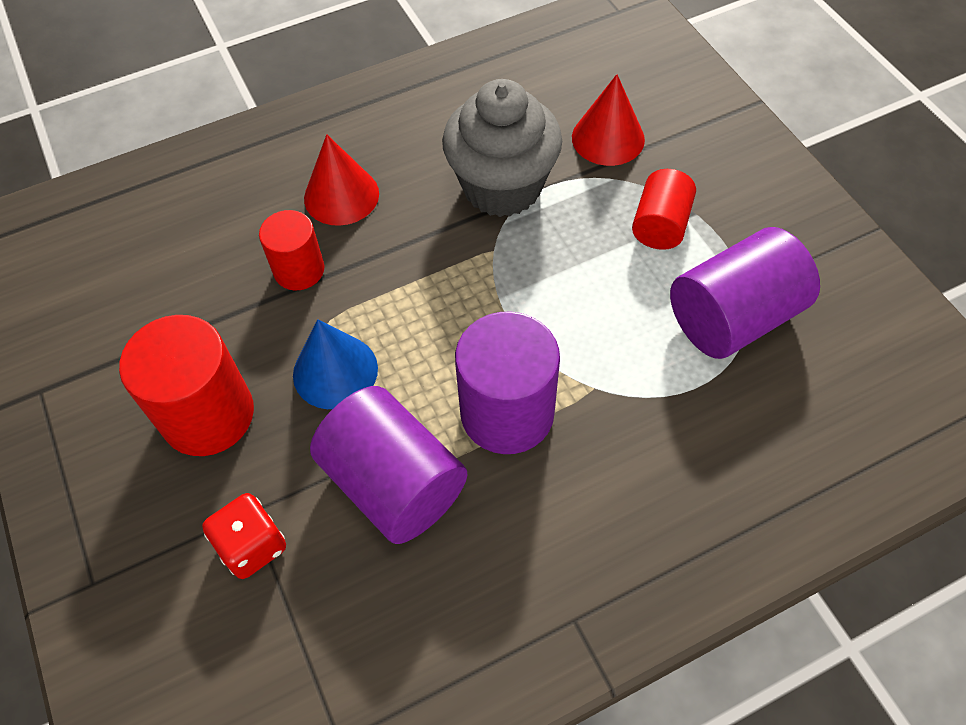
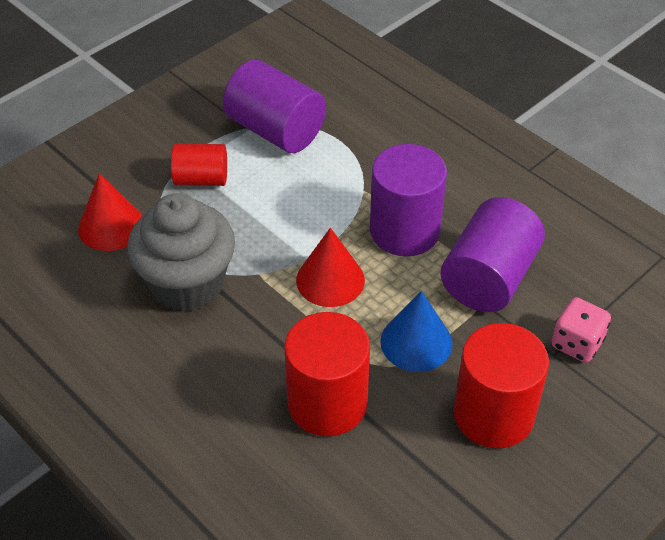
camera: 110 degrees left, 10 degrees down
(252, 546) = (576, 343): red dice -> pink dice
(299, 270) = (327, 403): red cylinder -> red cylinder, size x1.65
(341, 196) = (231, 400): red cone -> red cone (330, 280)

